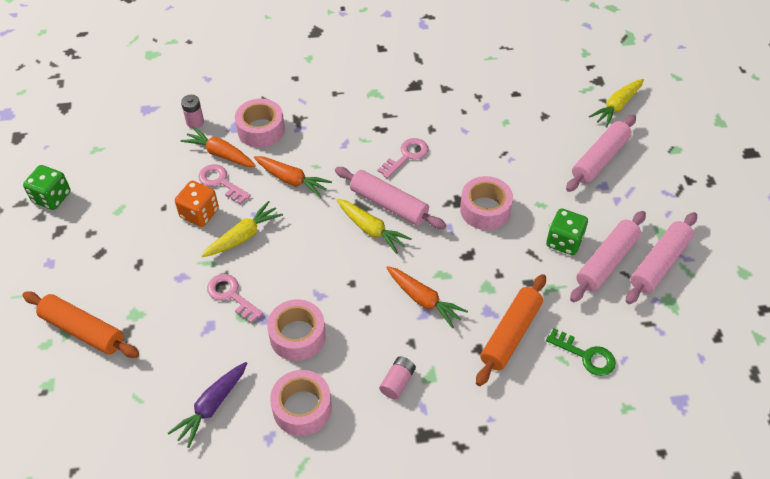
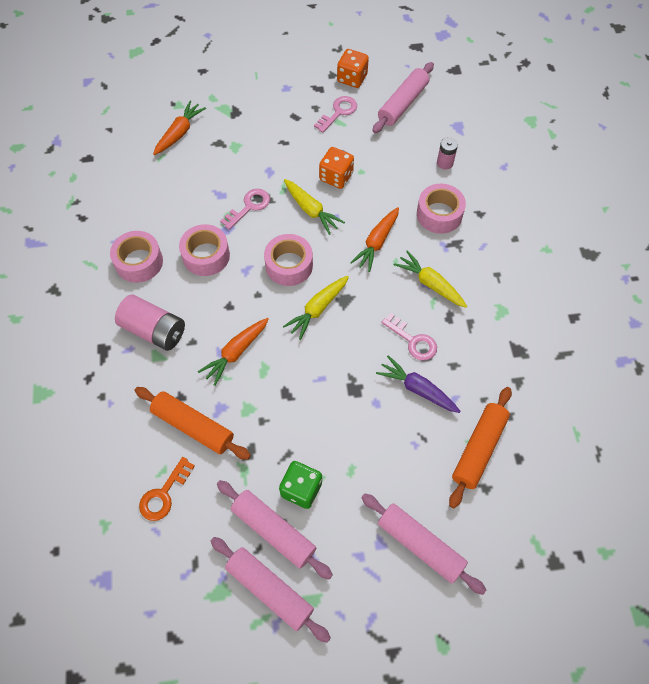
camera: 90 degrees right, 10 degrees up
(52, 197) = (352, 78): green dice -> orange dice
(83, 330) = (223, 117): orange rolling pin -> orange rolling pin (479, 449)
(211, 406) = (148, 203): purple carrot -> purple carrot (417, 389)
(220, 154) = (406, 185): orange carrot -> orange carrot (179, 133)
(221, 182) = (372, 189): pink key -> pink key (338, 112)
(389, 204) = (348, 324): pink rolling pin -> pink rolling pin (402, 104)
(397, 382) = (154, 330): pink battery -> pink battery, size x1.84
(485, 209) = (343, 413): pink tape -> pink tape (289, 265)
(586, 355) = (164, 494): green key -> orange key
(617, 106) = (510, 580): yellow carrot -> yellow carrot (430, 284)

